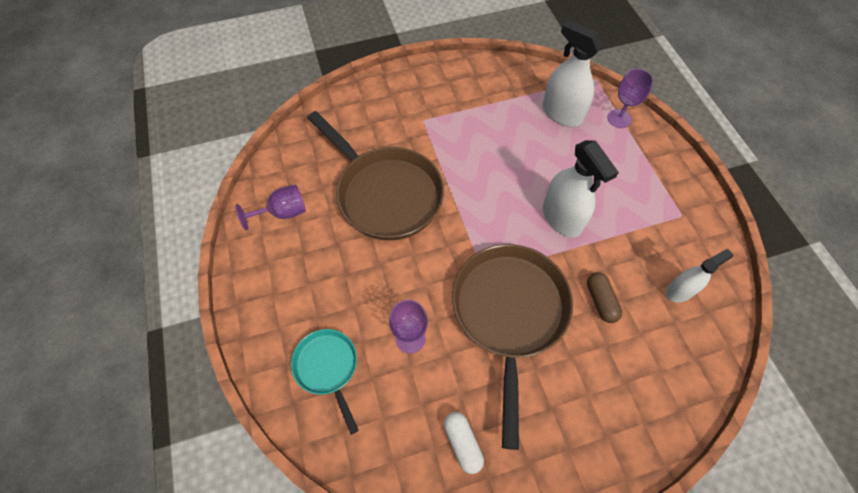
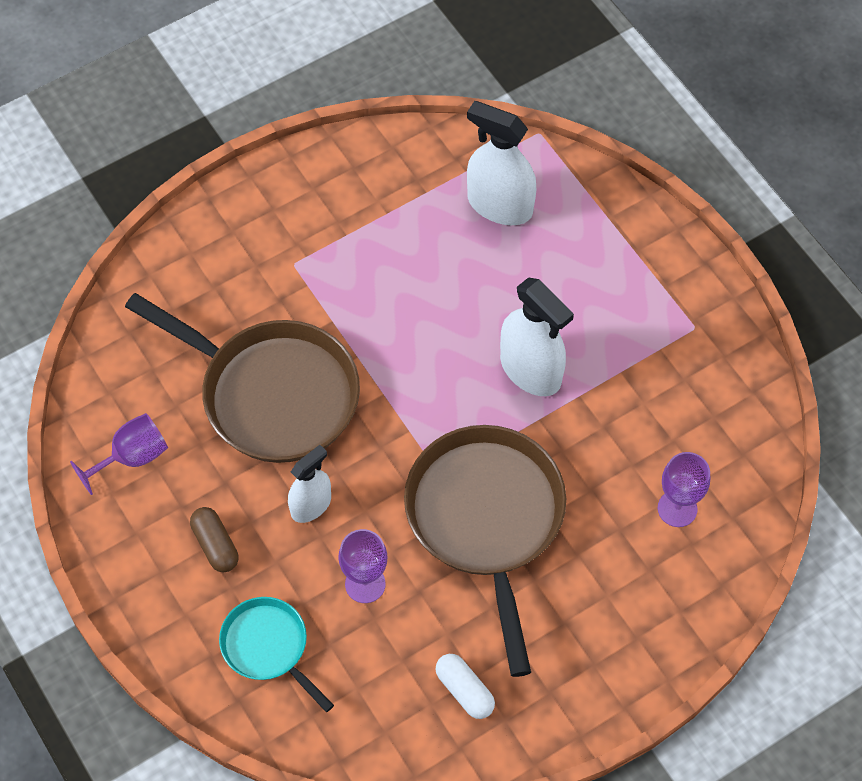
camera: 15 degrees left, 0 degrees up
(600, 301) = (603, 474): brown capsule -> brown capsule (215, 545)
(619, 118) = (586, 194): purple goblet -> purple goblet (677, 508)
(679, 291) = (703, 435): white spray bottle -> white spray bottle (311, 505)

